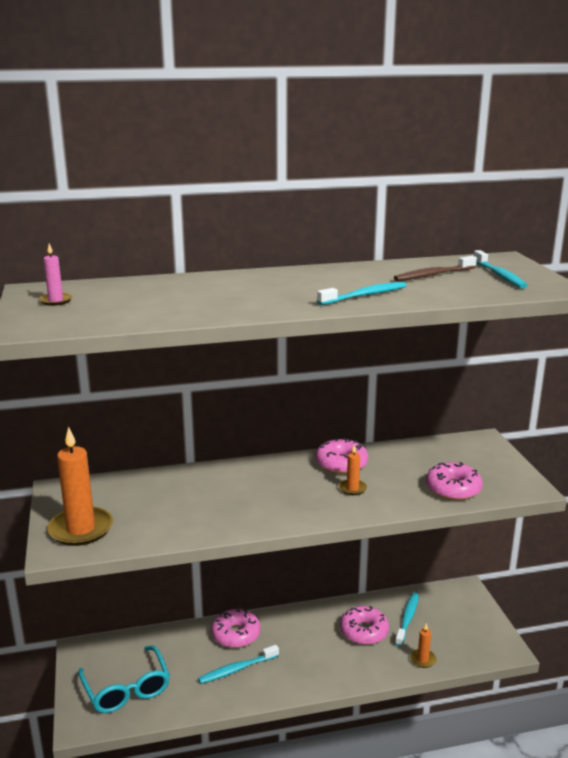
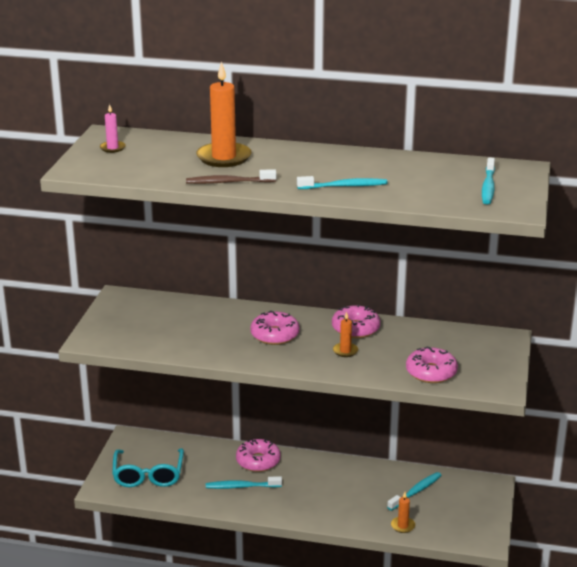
camera: 25 degrees right, 5 degrees up
(81, 529) = (114, 330): orange candle -> orange candle (224, 157)
(364, 631) = (368, 490): pink donut -> pink donut (275, 335)
(433, 275) = (430, 175): brown toothbrush -> brown toothbrush (228, 182)

